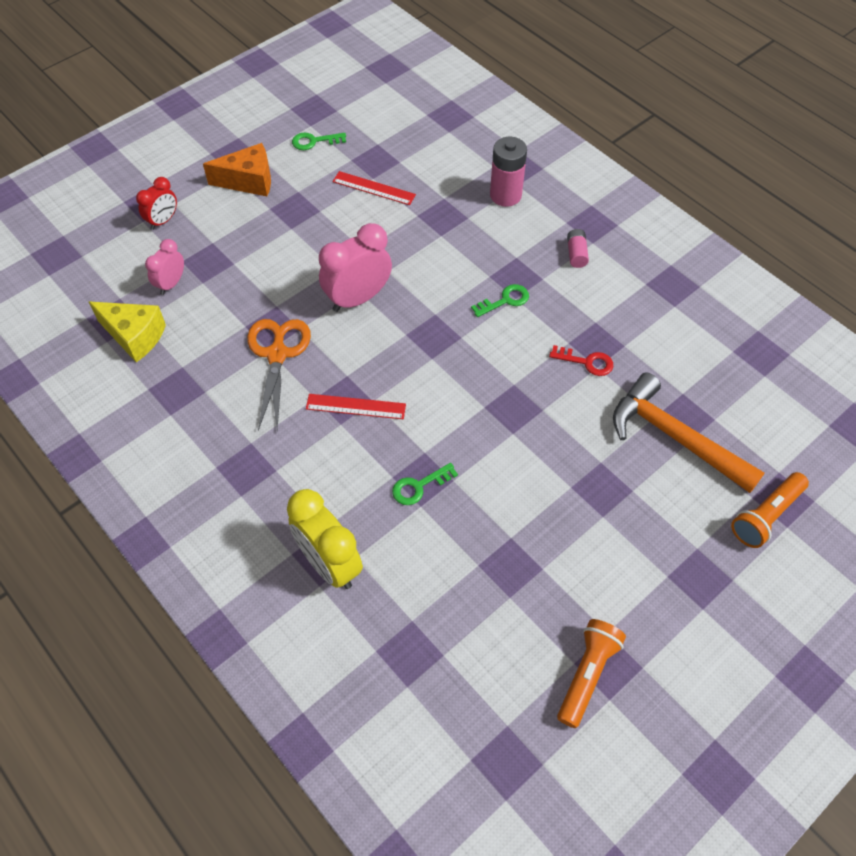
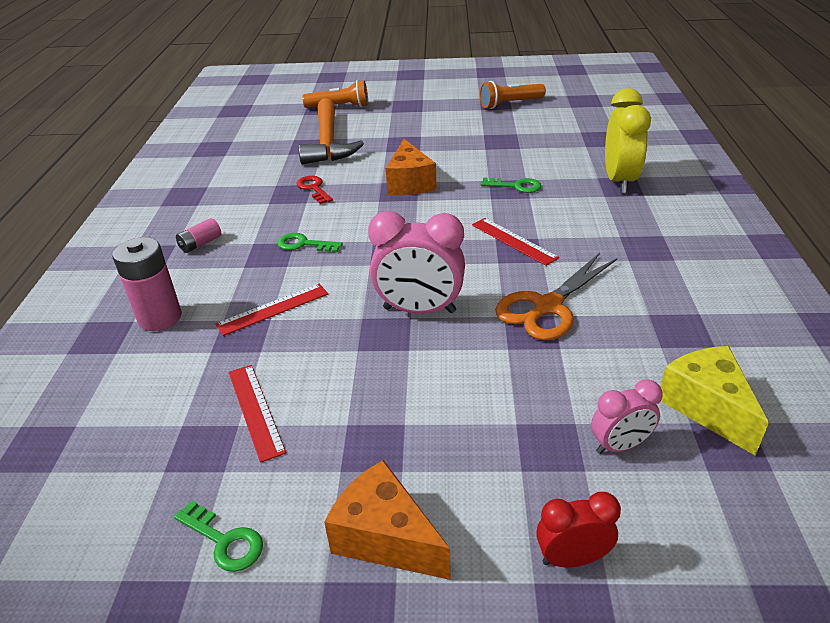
camera: 135 degrees left, 20 degrees down
(449, 242) = (273, 309): none -> red ruler
(516, 425) = (410, 183): none -> orange cheese

